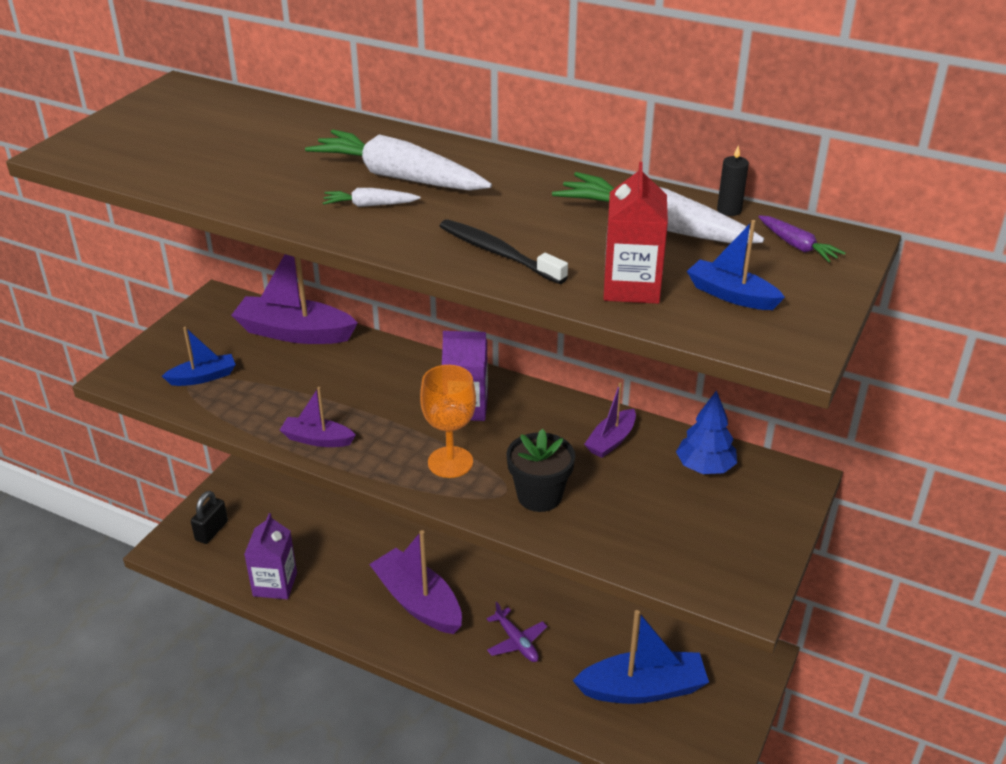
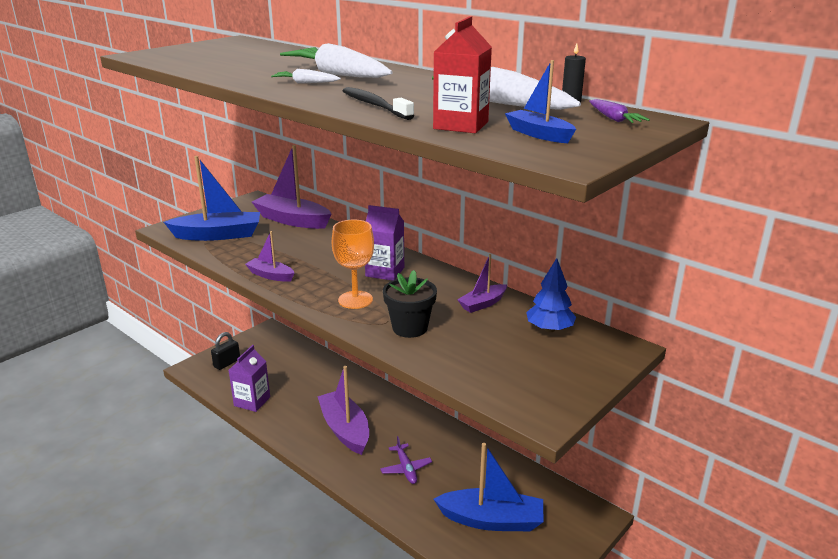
camera: 15 degrees right, 10 degrees down
(203, 377) = (218, 235): blue boat -> blue boat, size x1.86

